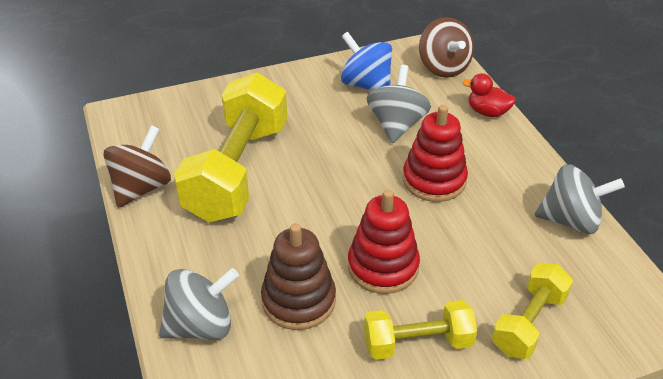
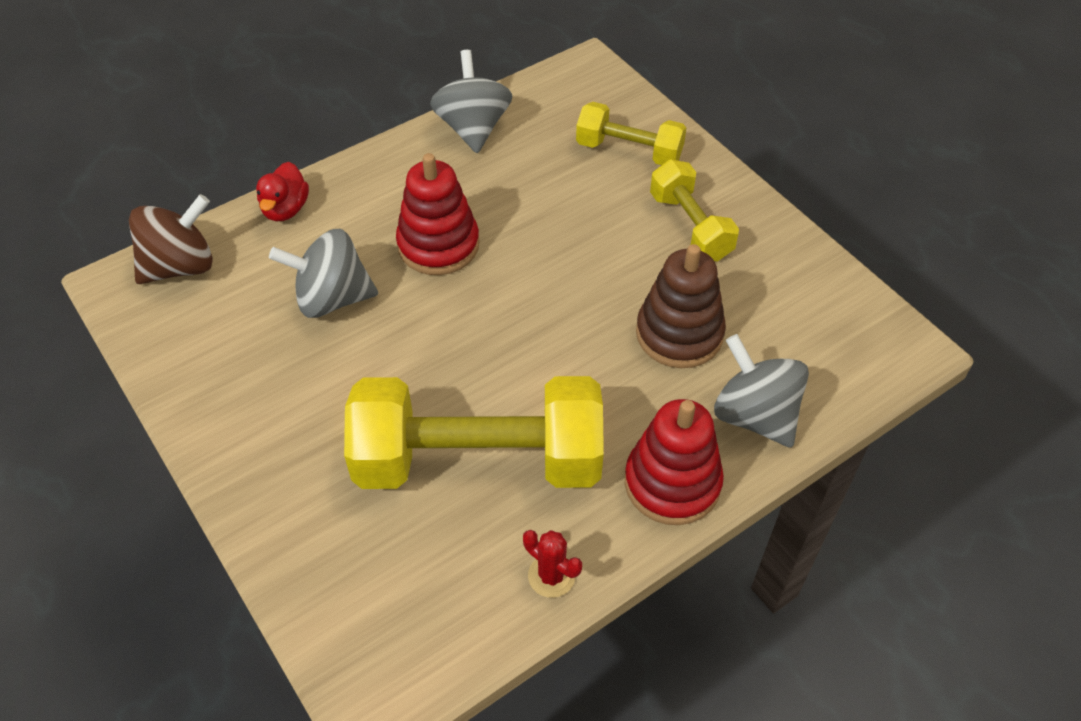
camera: 105 degrees left, 10 degrees up
(141, 188) = (551, 576): brown spinning top -> red cactus
(366, 85) = (237, 350): blue spinning top -> none
(383, 266) = (599, 269): red stacking toy -> red stacking toy (672, 483)

